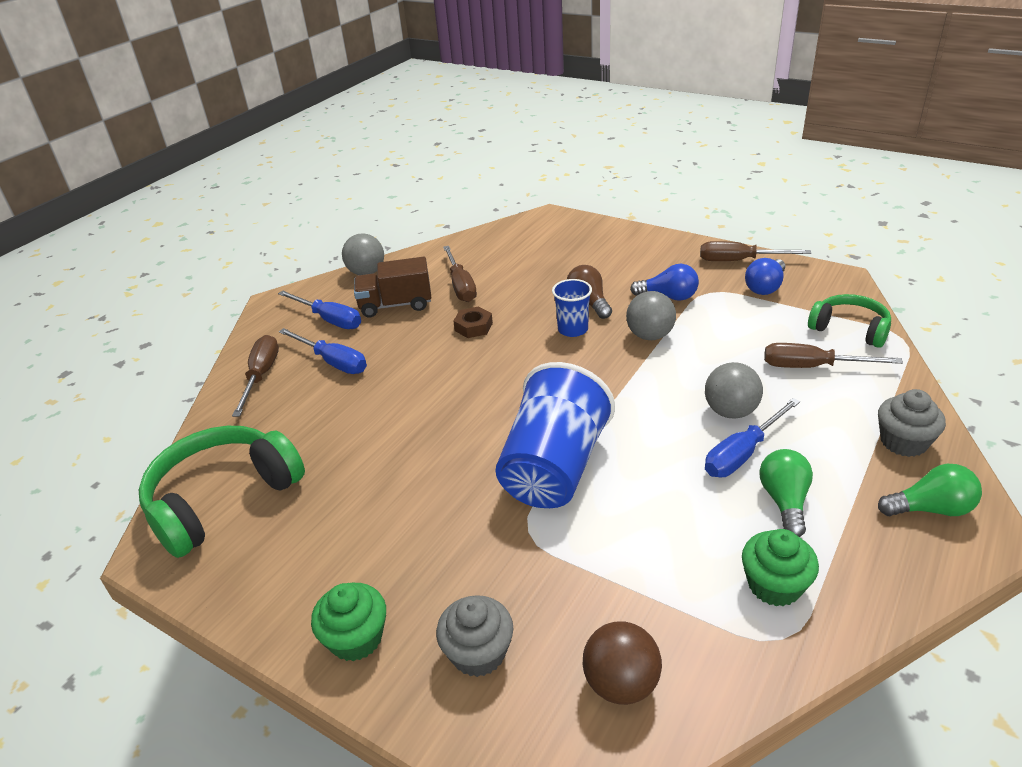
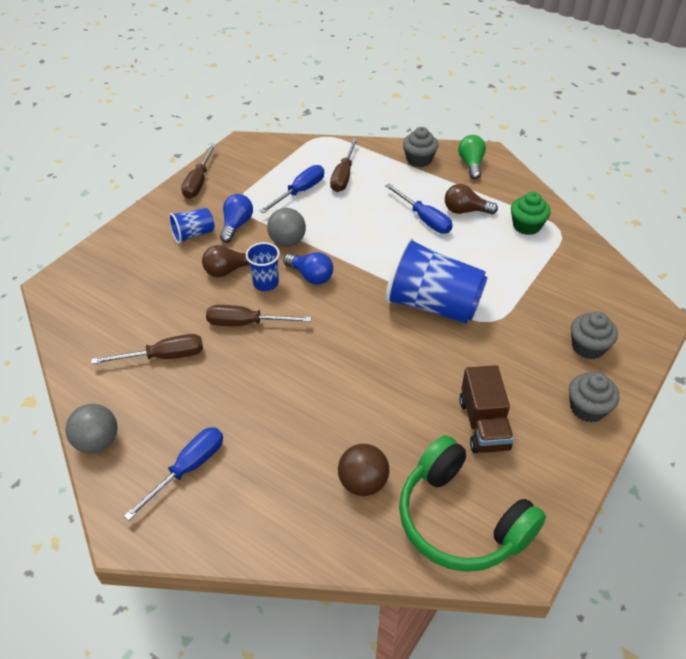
camera: 90 degrees left, 10 degrees up
(261, 376) = (279, 521): brown screwdriver -> brown screwdriver (246, 323)
(333, 362) = (270, 456): blue screwdriver -> blue screwdriver (300, 192)
(356, 638) = (587, 408): green cupcake -> grey cupcake
(396, 305) = (180, 409): brown truck -> brown truck (483, 424)
(473, 327) = (241, 347): brown nut -> none
(621, 684) = (597, 289): brown ball -> brown ball (363, 482)
(643, 273) = (193, 234): none -> blue cup
(730, 411) = (383, 217): grey ball -> none
(765, 287) = (242, 177): blue light bulb -> blue light bulb (310, 276)
(784, 501) = (465, 211): green light bulb -> brown light bulb
(849, 329) = (306, 153): green headphones -> none

